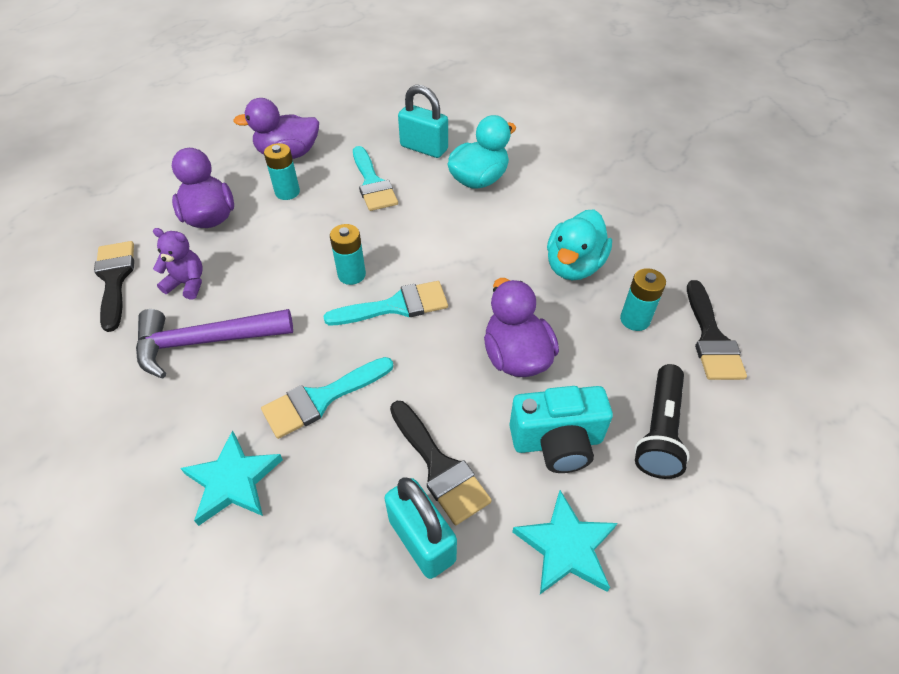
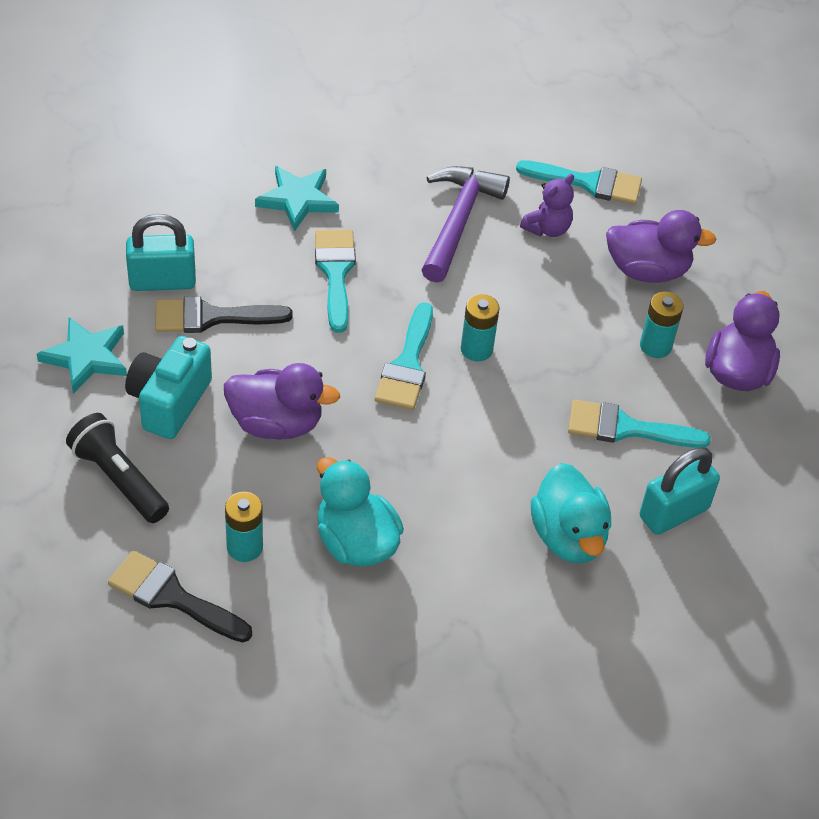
camera: 115 degrees right, 0 degrees up
(115, 279) = (588, 183): black brush -> turquoise brush

